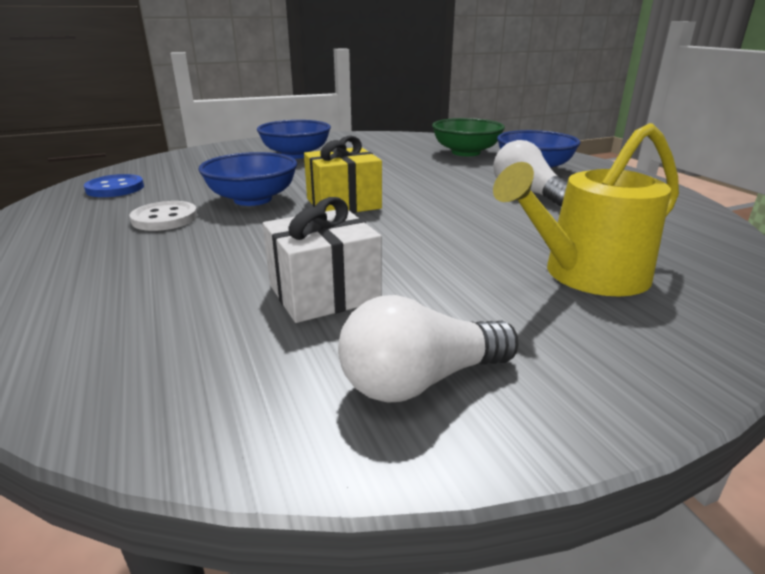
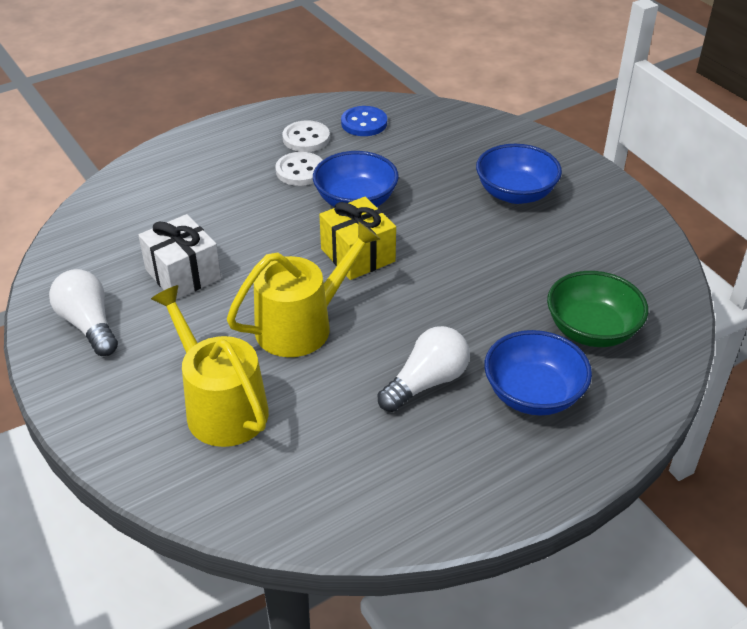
camera: 80 degrees right, 15 degrees up
(101, 213) = (306, 138): none -> white button
(448, 231) = (301, 325): none -> yellow watering can

